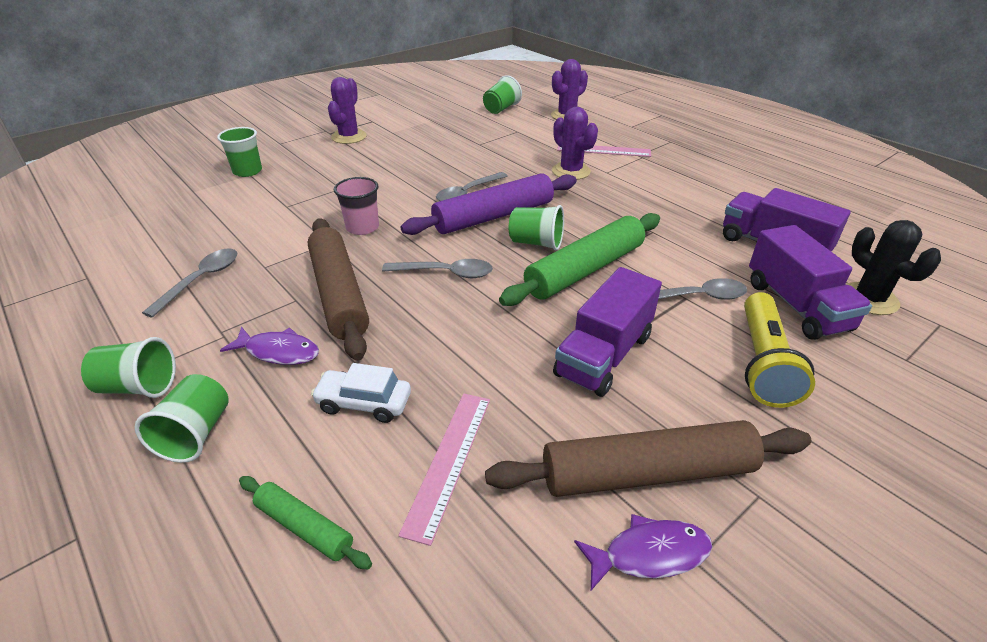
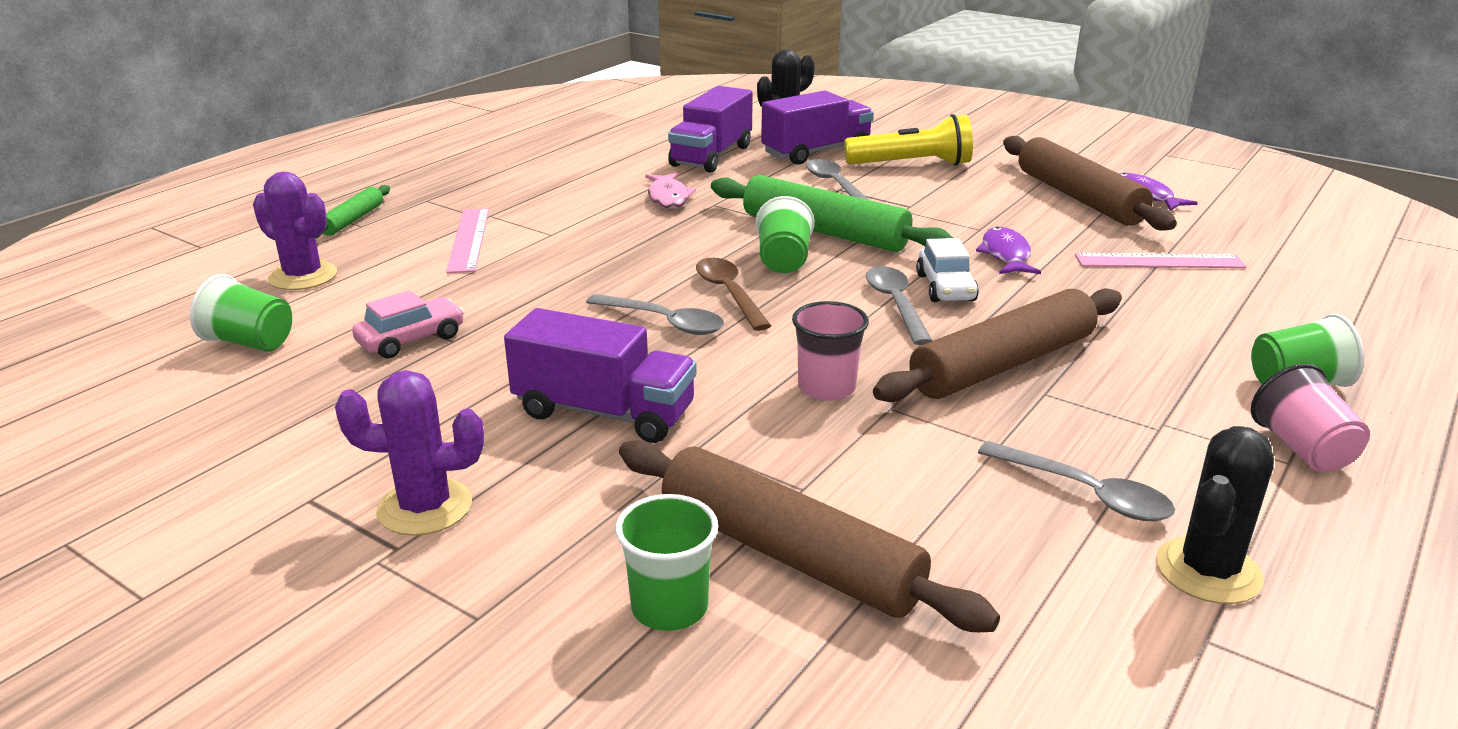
camera: 105 degrees left, 10 degrees down
(113, 296) = (1208, 571): none -> black cactus
(138, 387) = (1302, 450): green cup -> pink cup
(201, 280) = (1085, 493): grey spoon -> grey spoon turned 150 degrees counterclockwise
(249, 196) = (788, 554): none -> brown rolling pin
(279, 352) = (1142, 374): purple fish -> purple fish (1005, 255)
(304, 527) = (1292, 303): green rolling pin -> green rolling pin (352, 220)
(364, 403) = (1148, 308): white car -> white car (945, 288)
(485, 136) = (411, 340): none -> pink car
(494, 216) = (729, 294): purple rolling pin -> brown spoon
(571, 171) = (556, 256): purple cactus -> none
(604, 355) = (962, 216): purple truck -> purple truck (604, 412)
(668, 215) = (668, 198): none -> pink fish

